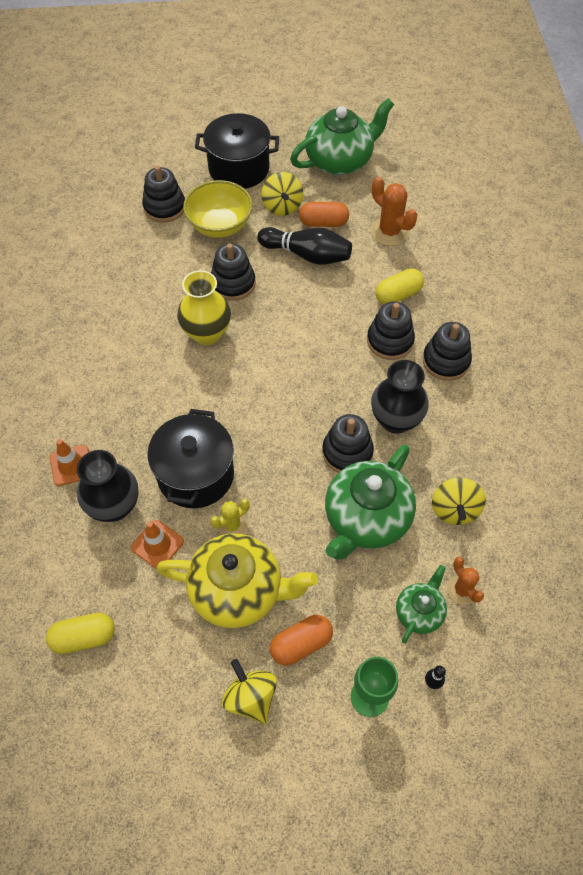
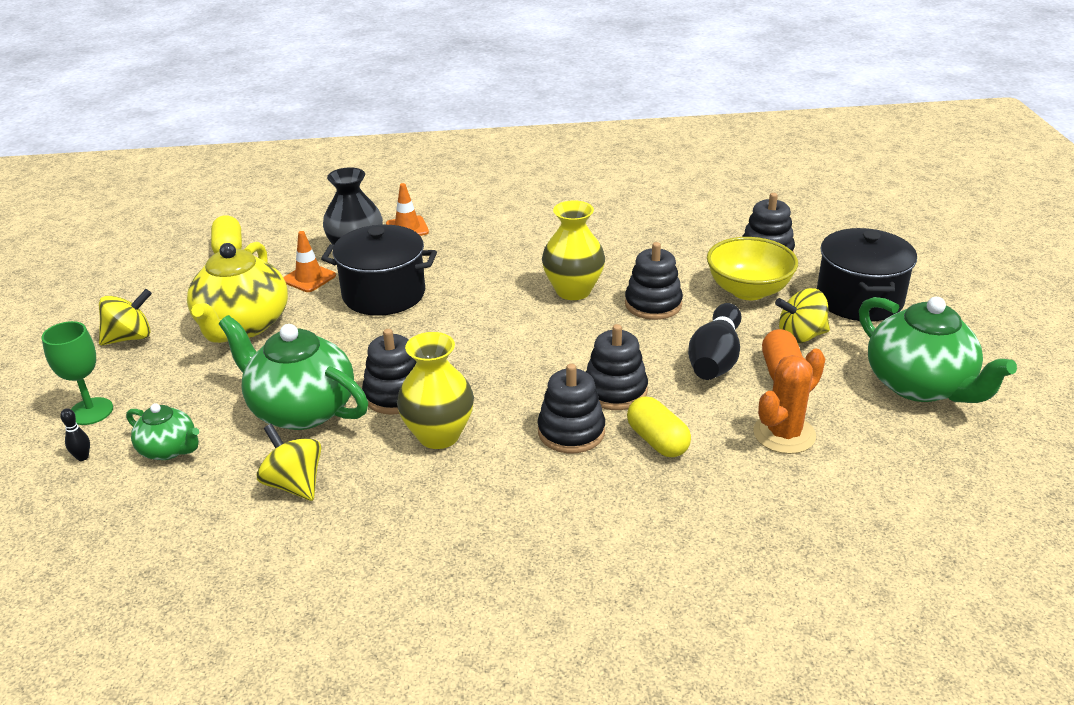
camera: 90 degrees right, 25 degrees down
(232, 525) = (318, 319): yellow cactus -> none
(301, 644) = (169, 366): orange capsule -> none
(396, 420) = (439, 435): black vase -> yellow vase
(446, 361) = (537, 486): black stacking toy -> black stacking toy (615, 391)
(454, 509) = (294, 484): yellow spinning top -> yellow spinning top turned 45 degrees clockwise
(462, 590) = (182, 486): orange cactus -> none

